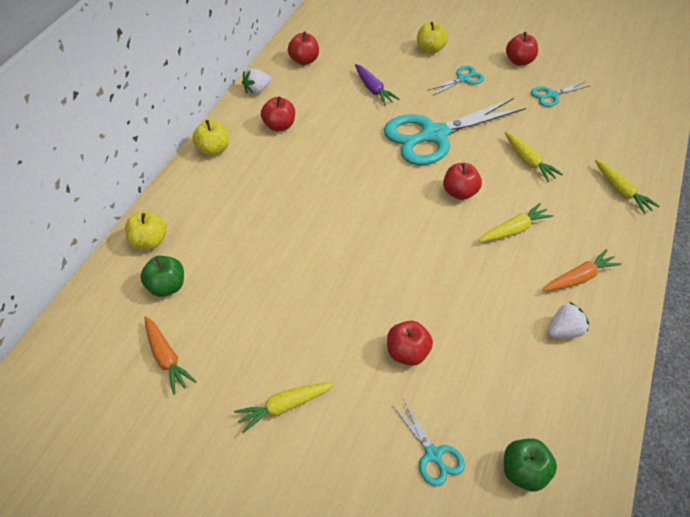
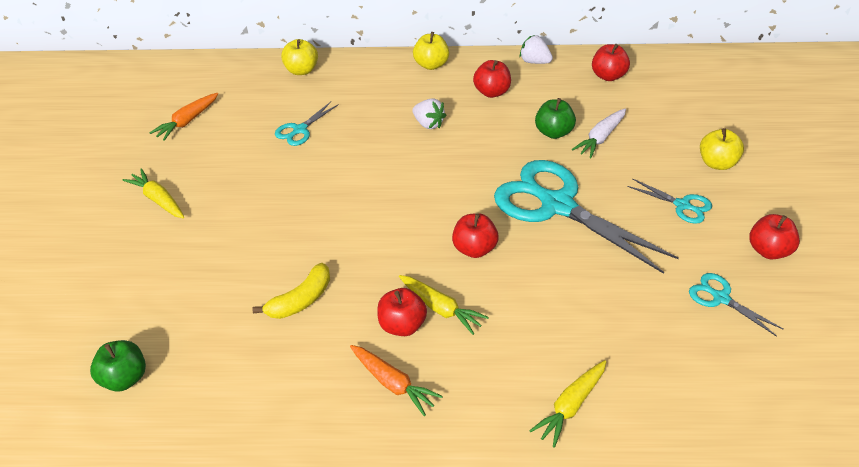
camera: 70 degrees right, 5 degrees down
(166, 287) = (258, 96): green apple -> green apple (553, 132)
(373, 89) = (600, 138): purple carrot -> white carrot
(407, 353) = (237, 261): red apple -> red apple (402, 325)
(433, 455) = (131, 307): turquoise scissors -> turquoise scissors (300, 130)
(474, 315) = (301, 300): none -> yellow banana
(528, 161) = (567, 299): yellow carrot -> none
(564, 331) = (307, 382): white strawberry -> white strawberry (428, 124)

